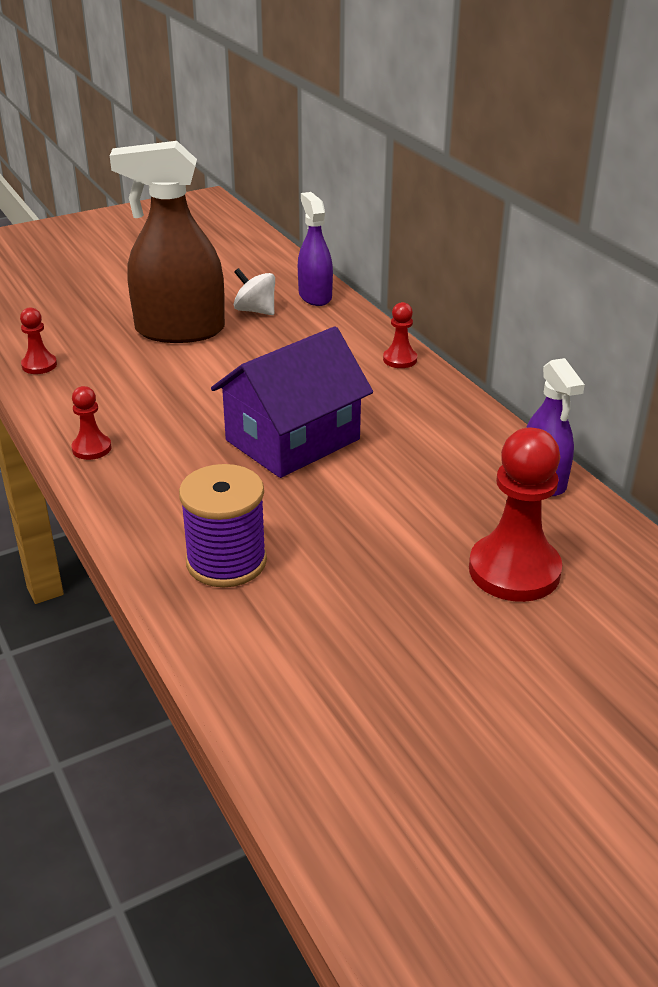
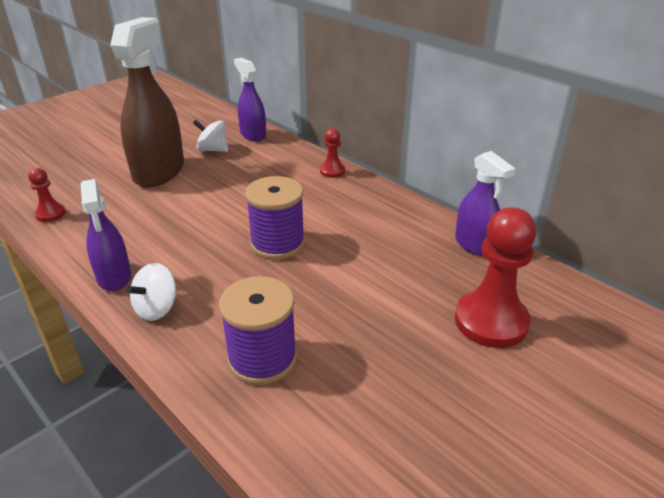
camera: 15 degrees left, 0 degrees up
(91, 448) = (114, 277): red pawn -> purple spray bottle
(128, 490) = (157, 309): none -> white spinning top
(179, 330) = (159, 171): brown spray bottle -> brown spray bottle turned 120 degrees clockwise
(292, 440) = (277, 243): purple house -> purple spool

